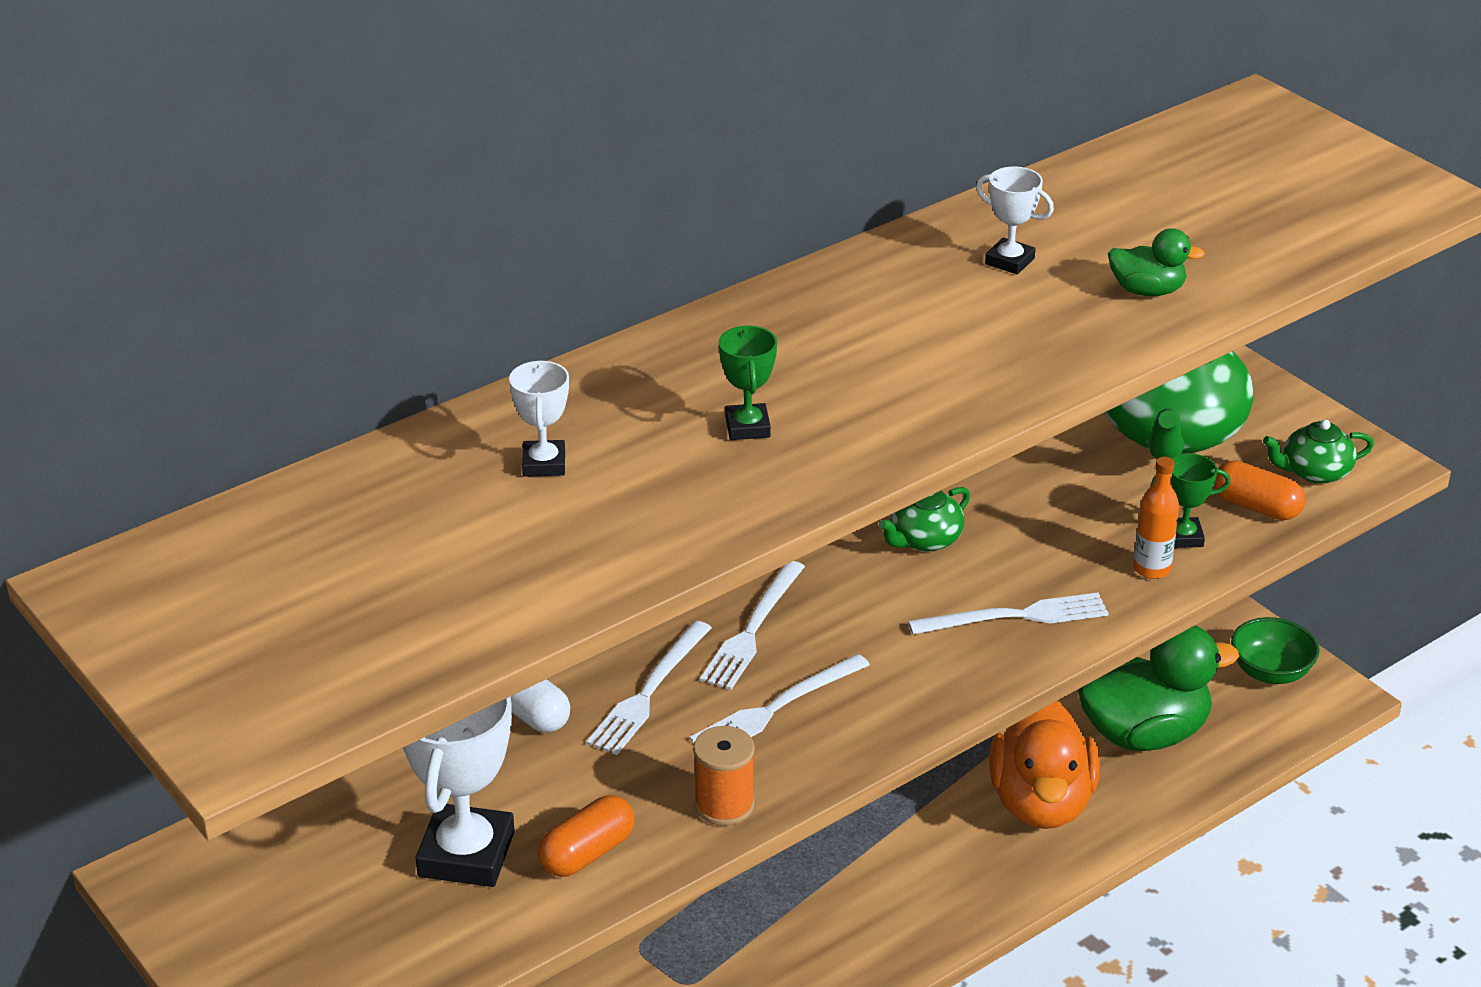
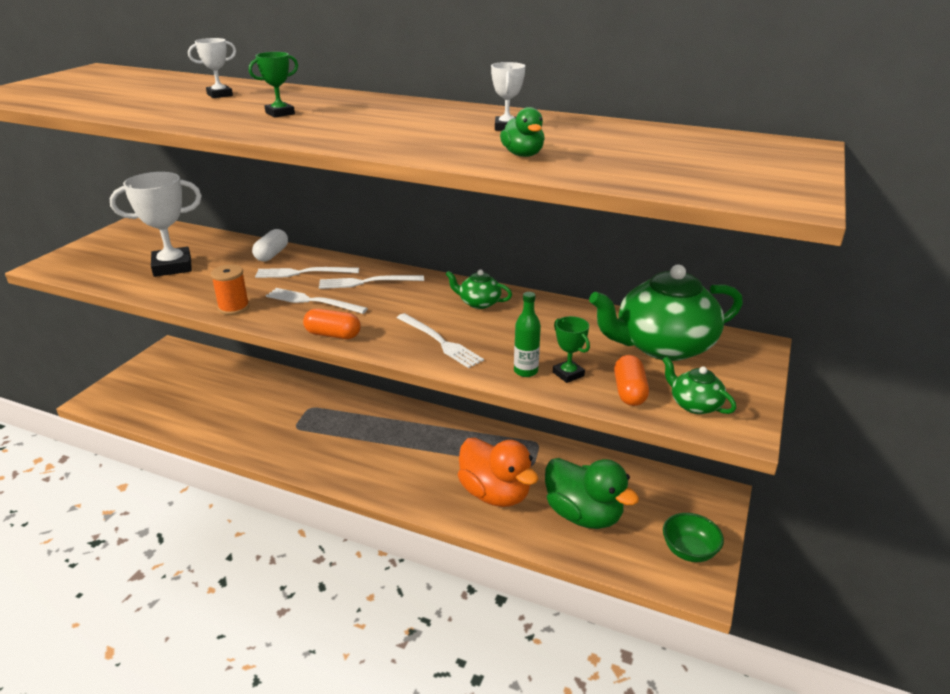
camera: 60 degrees right, 5 degrees down
(587, 853) = (184, 288): orange capsule -> orange capsule (333, 335)
(1041, 802) = (495, 493): orange duck -> orange duck turned 105 degrees counterclockwise
(1151, 569) = (525, 371): orange bottle -> green bottle

